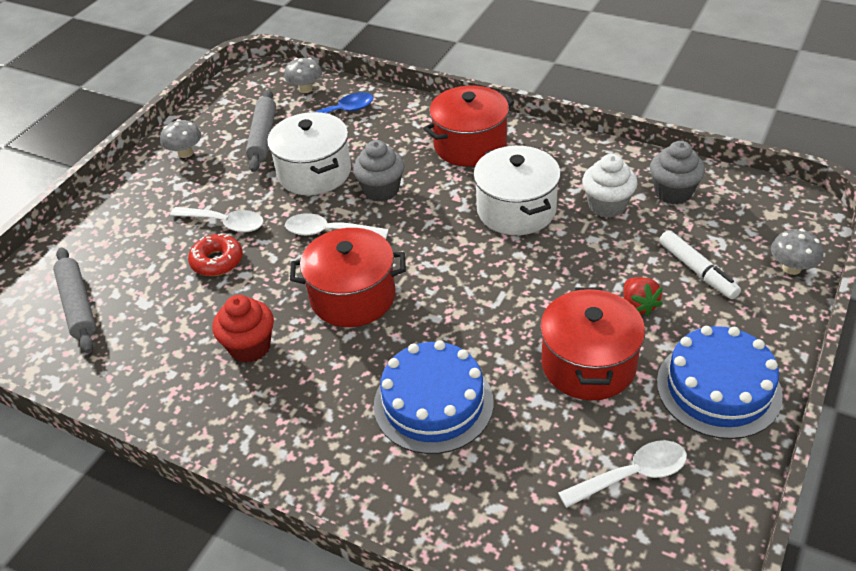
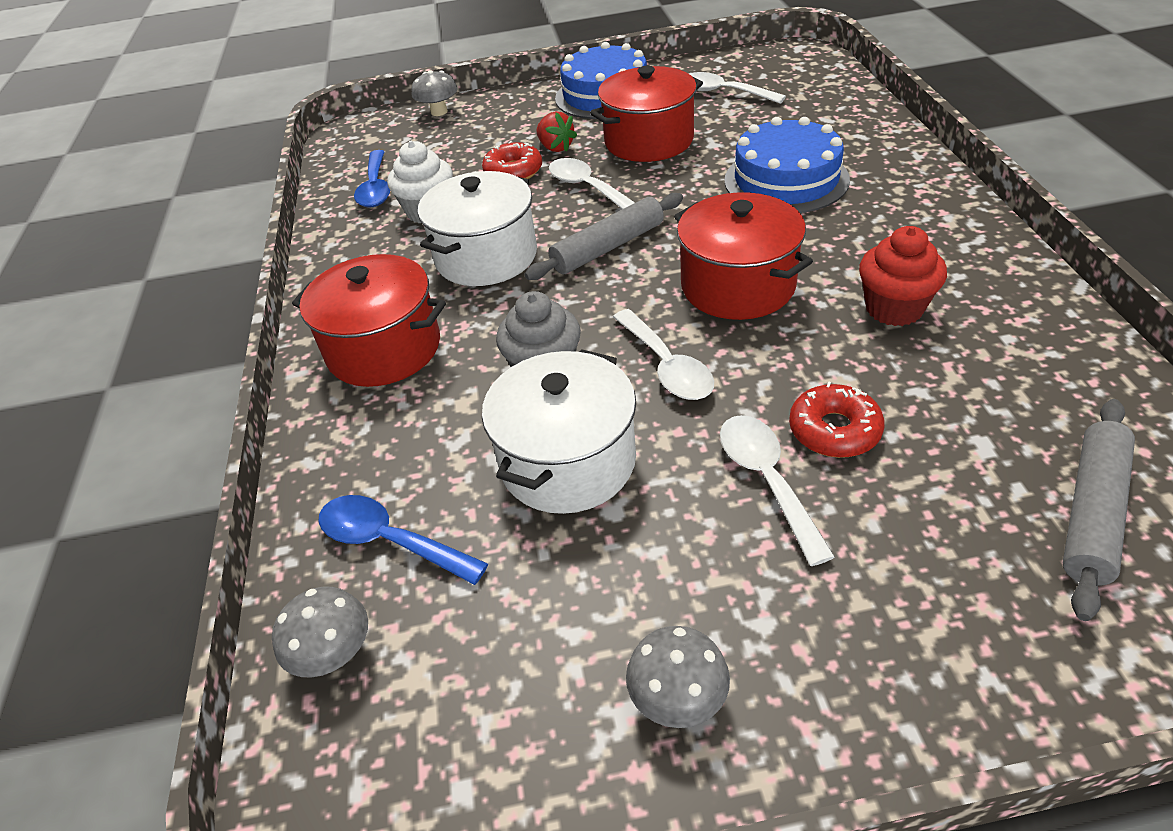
camera: 125 degrees left, 0 degrees up
(263, 137) = (532, 603): grey rolling pin -> grey rolling pin (608, 247)
(550, 292) = (587, 188): none -> white spoon
(621, 266) = (513, 171): none -> red donut
(638, 306) = (556, 147): red strawberry -> red strawberry turned 105 degrees clockwise
(673, 192) = (376, 188): grey cupcake -> blue spoon
(697, 271) = (482, 141): white marker -> none

